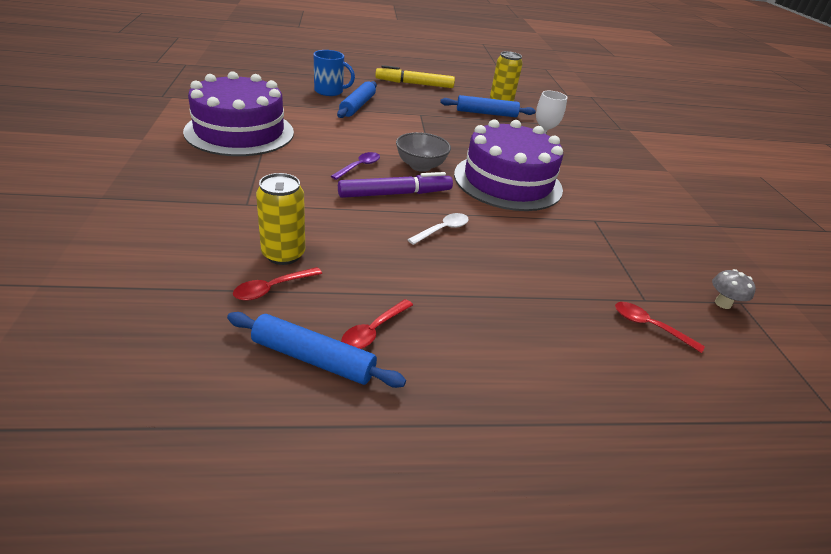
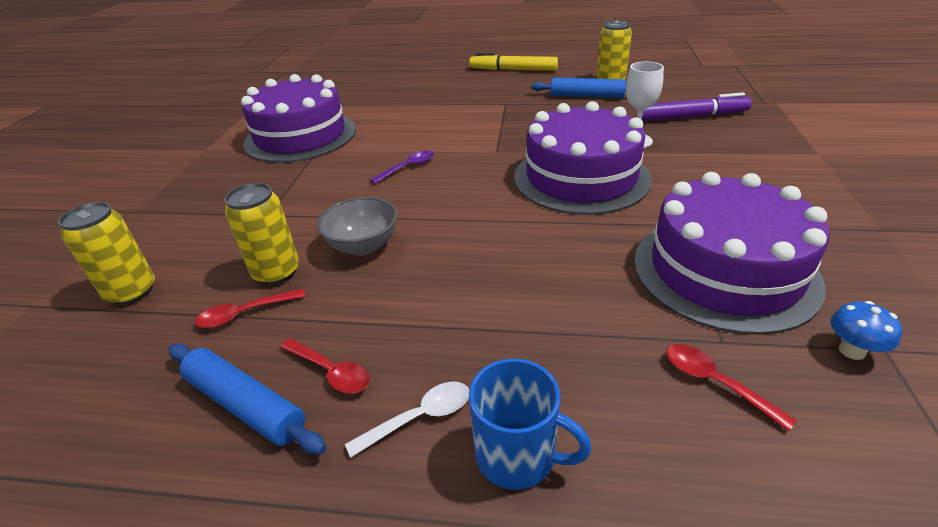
camera: 20 degrees right, 0 degrees up
(146, 272) = (132, 292): none -> yellow can
(329, 91) = (414, 86): blue mug -> blue mug (517, 455)
(357, 106) = (437, 99): blue rolling pin -> none
(373, 331) = (331, 372): red spoon -> red spoon turned 105 degrees counterclockwise
(395, 194) = (434, 198): purple marker -> purple marker (692, 117)
(420, 166) = (479, 163): grey bowl -> grey bowl (363, 246)
(442, 230) = (472, 241): white spoon -> white spoon (420, 417)
(632, 253) = (724, 271): none -> purple cake
(722, 303) = (852, 351): grey mushroom -> blue mushroom

